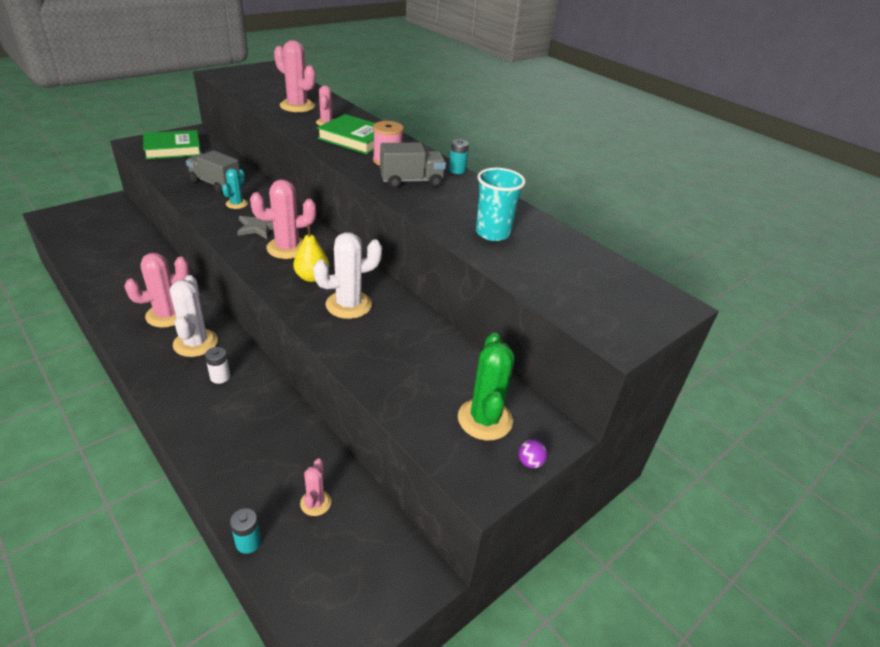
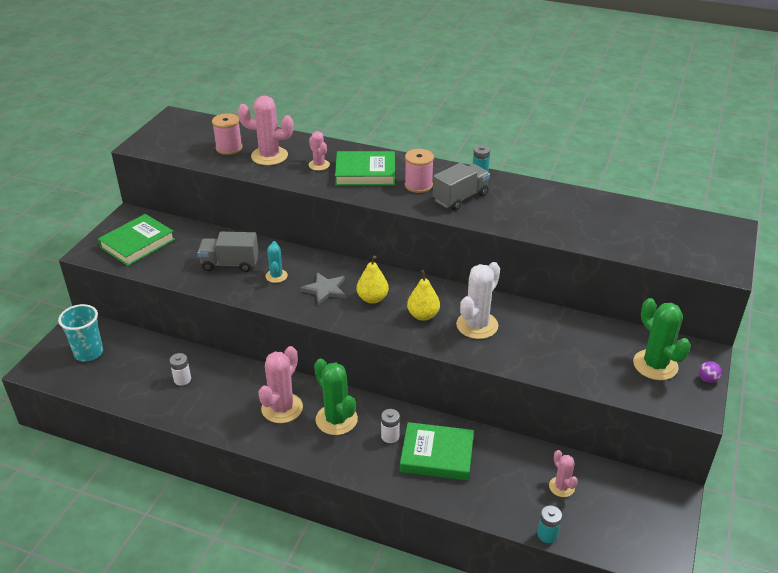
camera: 25 degrees left, 0 degrees up
(127, 263) = (182, 379): none -> white battery
(195, 343) = (336, 419): white cactus -> green cactus
(238, 412) = (437, 455): none -> green book
(276, 93) = (229, 148): none -> pink spool
(287, 248) = (372, 298): pink cactus -> yellow pear
(492, 233) = (569, 221): turquoise cup -> turquoise cup (88, 353)

